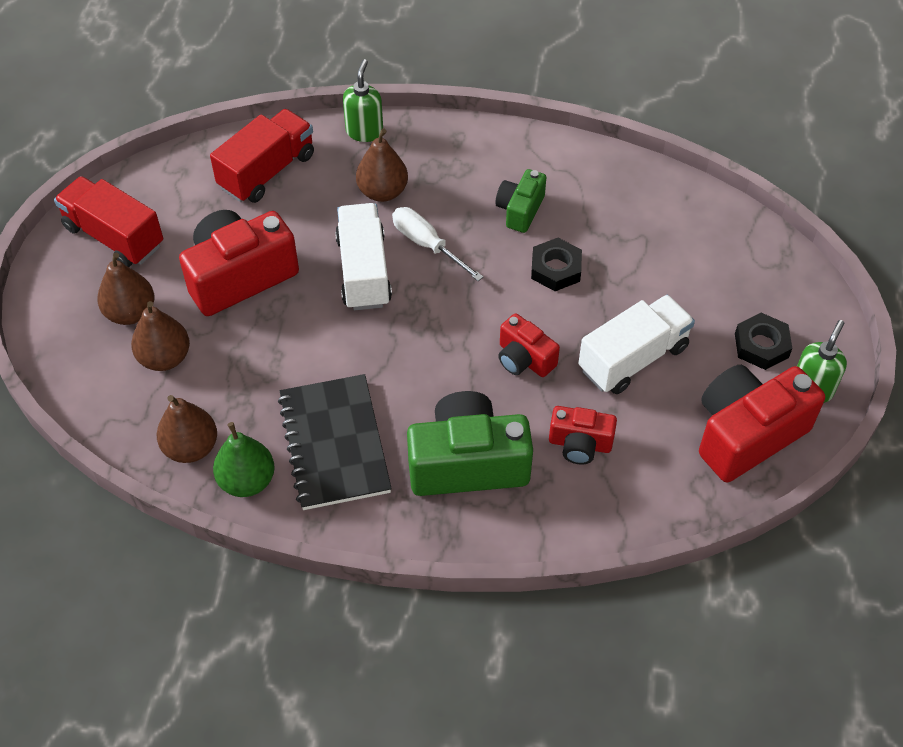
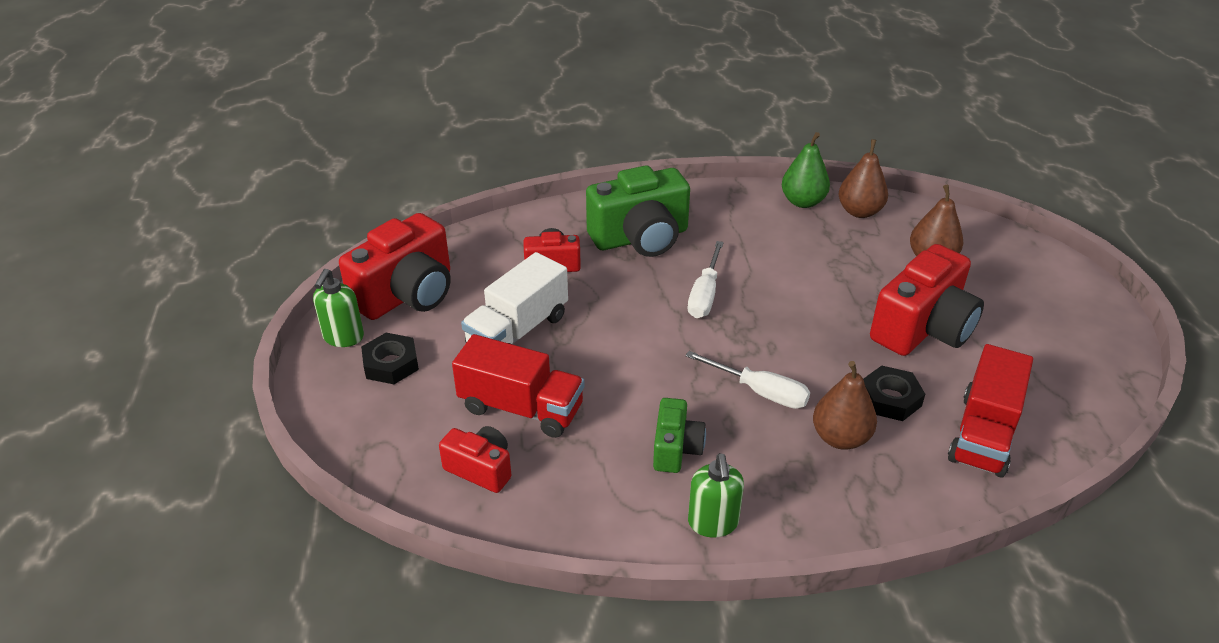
camera: 165 degrees right, 15 degrees down
(114, 236) = (1072, 339): red truck -> red truck (521, 408)
(130, 312) = (991, 283): brown pear -> none
(334, 444) = (752, 231): black notebook -> none
(363, 271) = (809, 355): white truck -> none
(364, 131) = (910, 509): green soap dispenser -> green soap dispenser (713, 523)
(429, 362) = (705, 295): none -> white screwdriver
(524, 359) = (620, 312): red camera -> red camera (480, 469)
(556, 269) = (615, 394): black nut -> black nut (890, 399)

